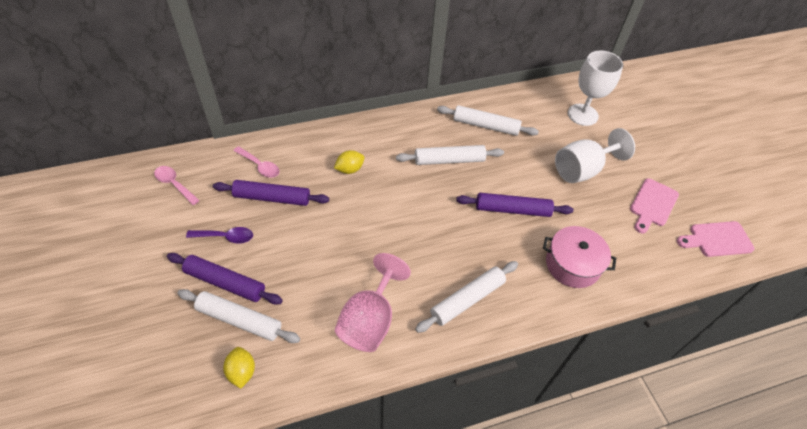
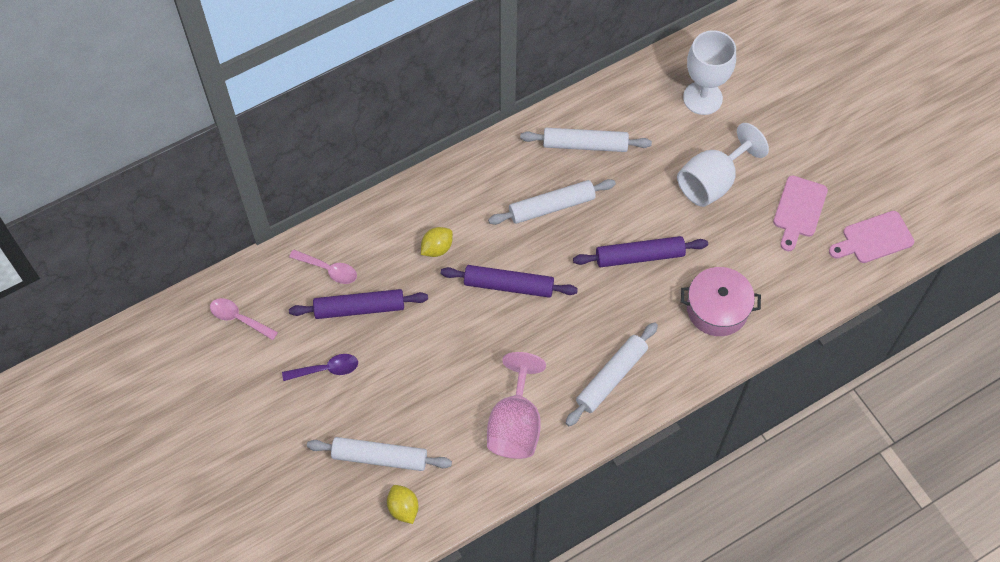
camera: 10 degrees left, 10 degrees up
(225, 283) = (348, 422): purple rolling pin -> purple rolling pin (508, 286)

